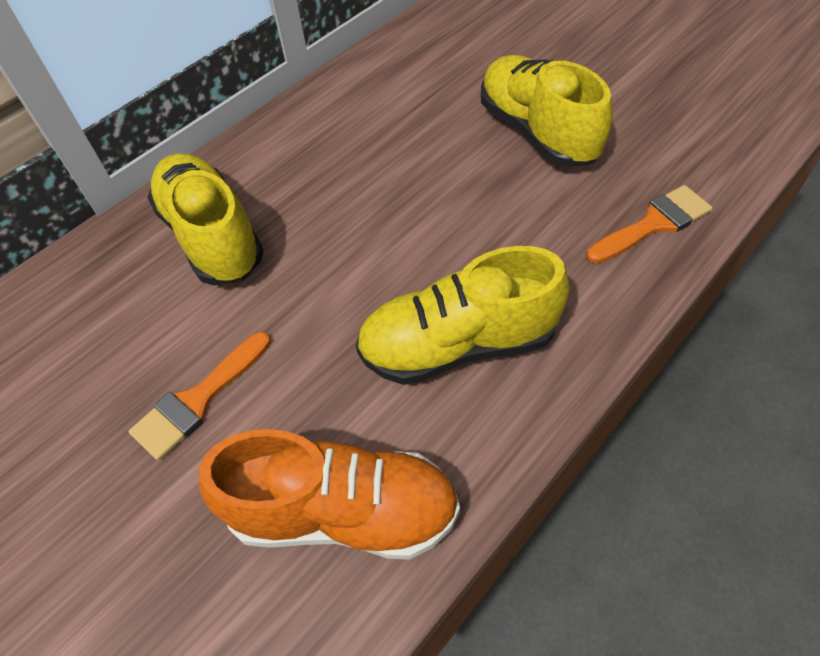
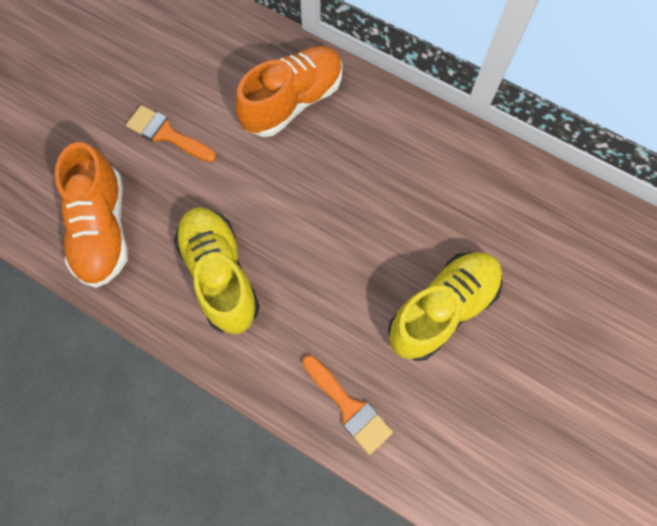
camera: 75 degrees right, 15 degrees up
(212, 236) = (293, 102): yellow shoe -> orange shoe

